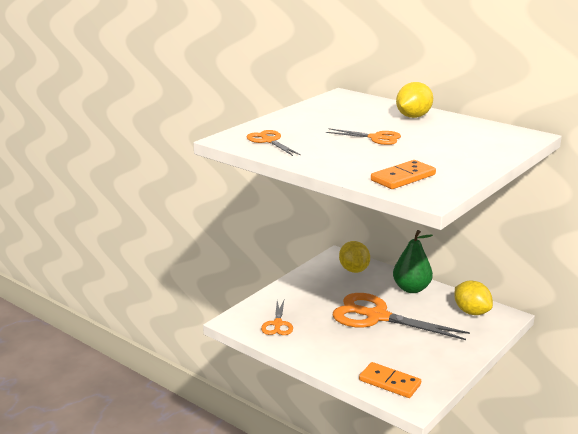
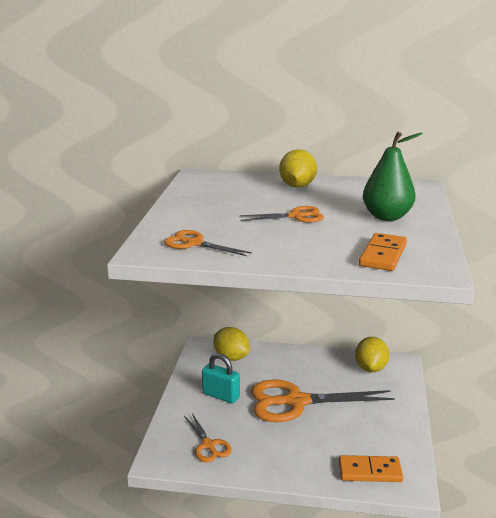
camera: 30 degrees left, 0 degrees up
(319, 294) = (221, 396): none -> turquoise padlock
(411, 289) = (300, 361): green pear -> green pear (387, 217)
(471, 312) = (370, 368): yellow lemon -> yellow lemon turned 75 degrees clockwise

